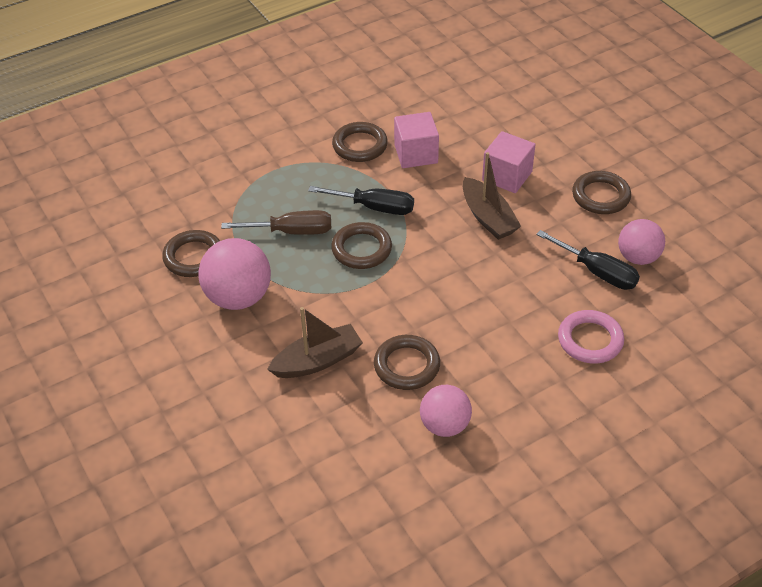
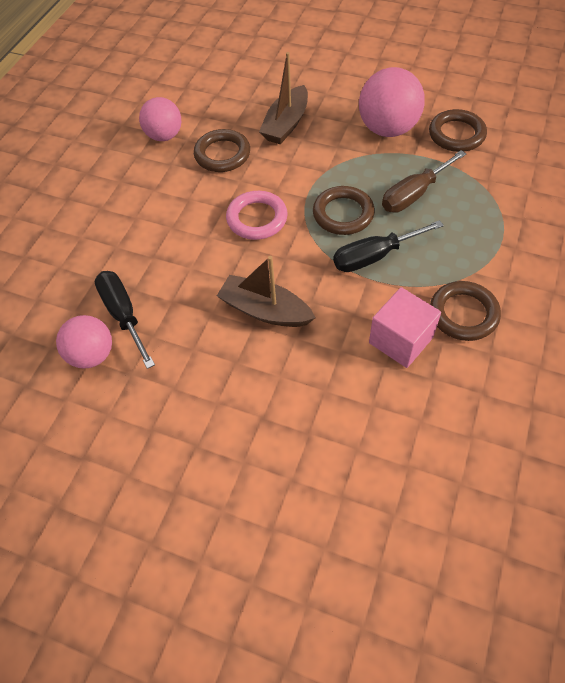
camera: 145 degrees right, 10 degrees up
(507, 176) = (286, 372): pink cube -> none
(590, 340) = (95, 249): pink ring -> pink ring (257, 218)
(597, 272) = (124, 315): black screwdriver -> black screwdriver turned 60 degrees clockwise
(600, 196) = (171, 410): brown ring -> none

